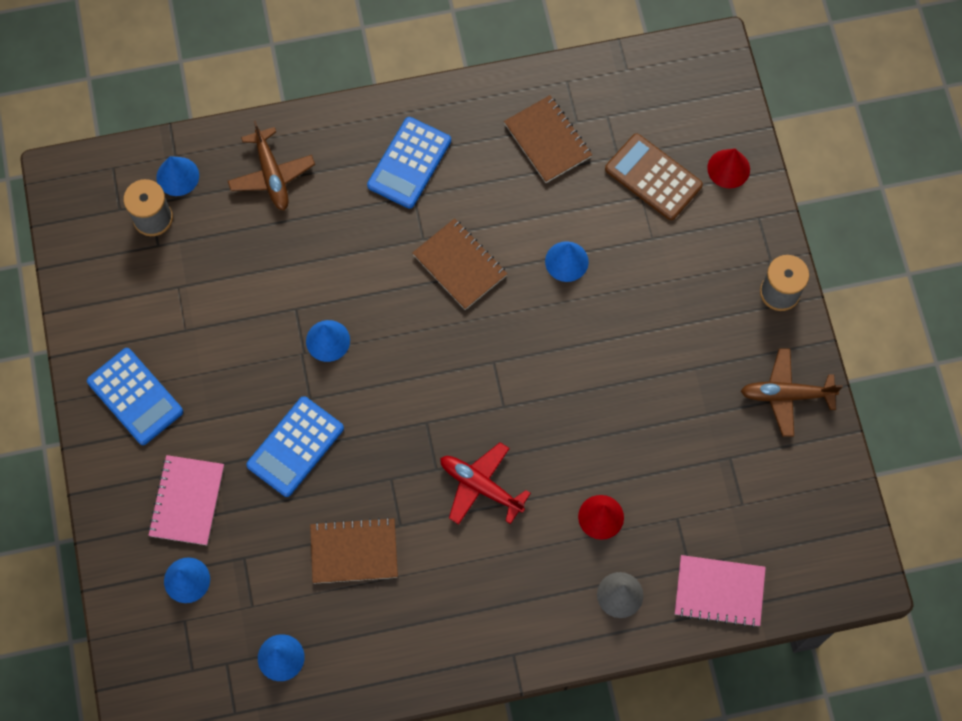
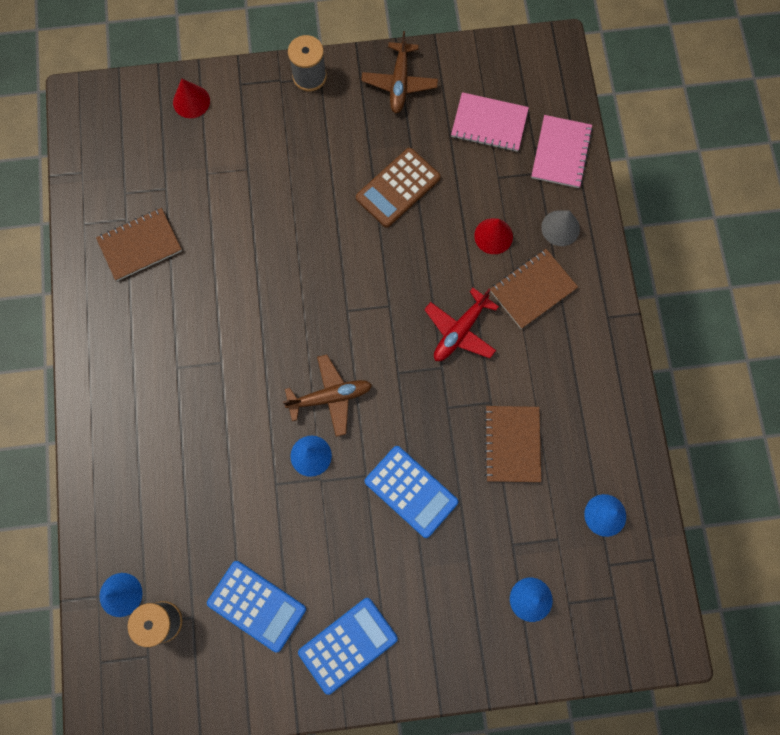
camera: 85 degrees left, 5 degrees up
(187, 501) = (455, 596): pink notebook -> pink notebook (489, 123)
(272, 175) = (135, 500): brown plane -> brown plane (330, 397)
(409, 163) = (143, 369): blue calculator -> blue calculator (257, 605)
(459, 265) = (251, 332): brown notebook -> brown notebook (533, 289)
(566, 261) = (259, 240): blue cone -> none
(653, 177) = (190, 162): brown calculator -> brown calculator (398, 188)

